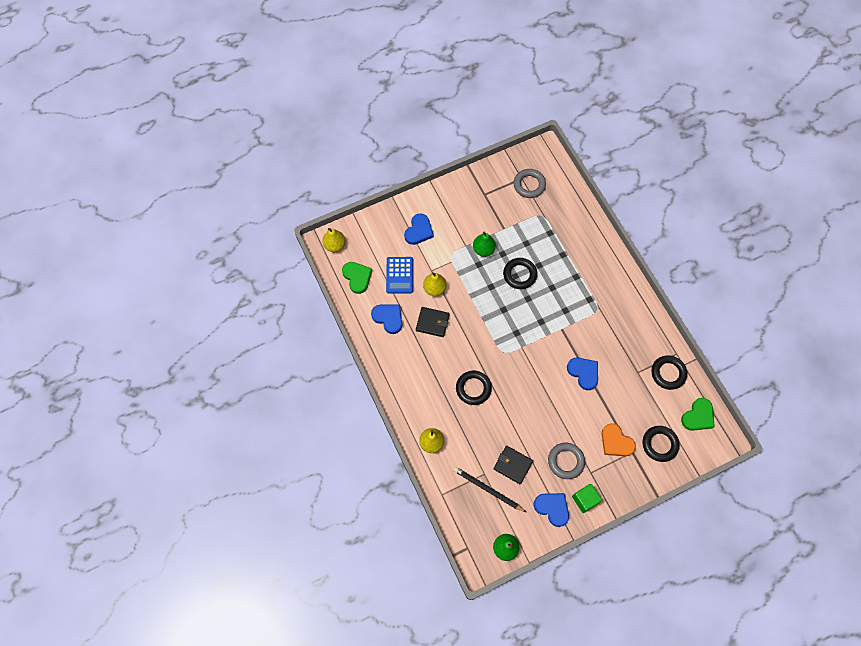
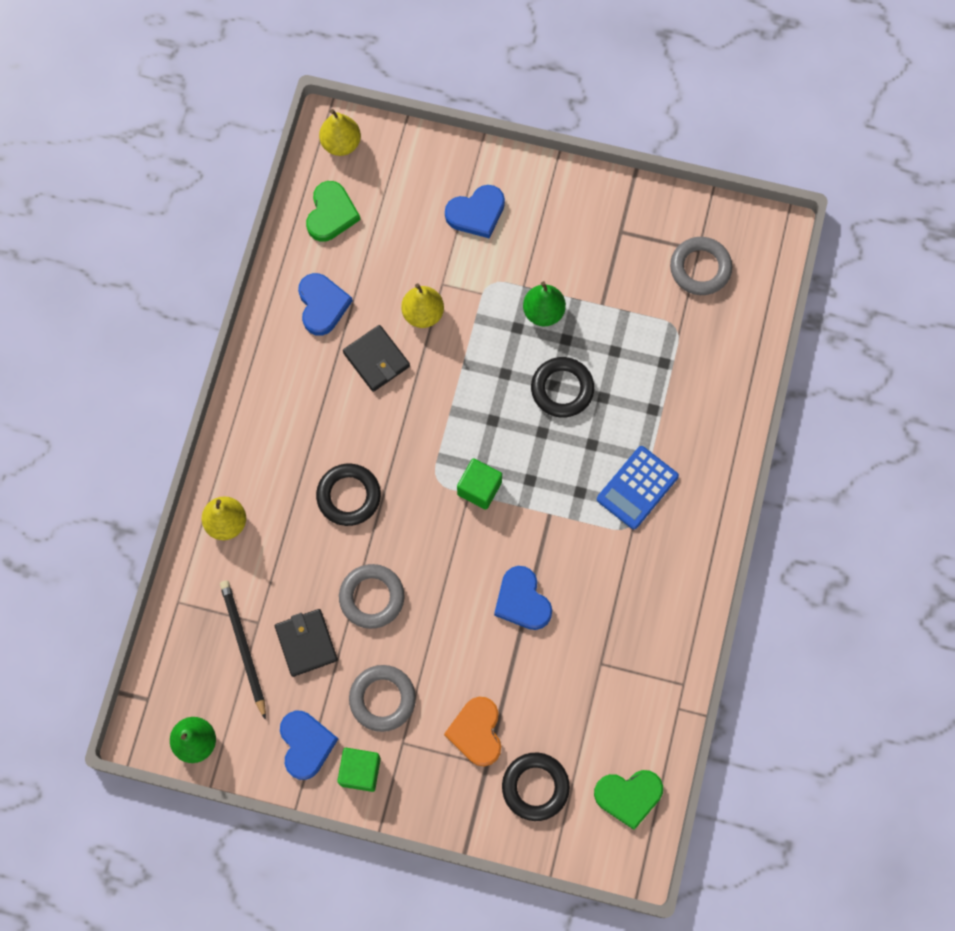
camera: 40 degrees right, 5 degrees up
(399, 275) = (392, 256): blue calculator -> blue calculator (637, 488)
(522, 423) = (372, 597): none -> grey ring
(524, 341) = (479, 488): none -> green cube
(583, 373) = (522, 601): blue heart -> blue heart turned 150 degrees clockwise
(668, 373) = (643, 701): black ring -> none

